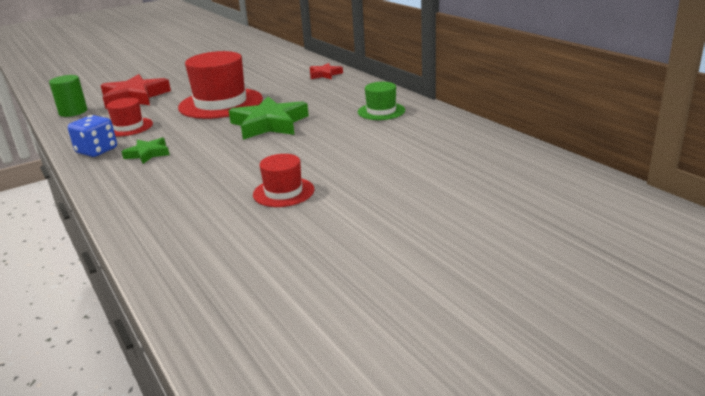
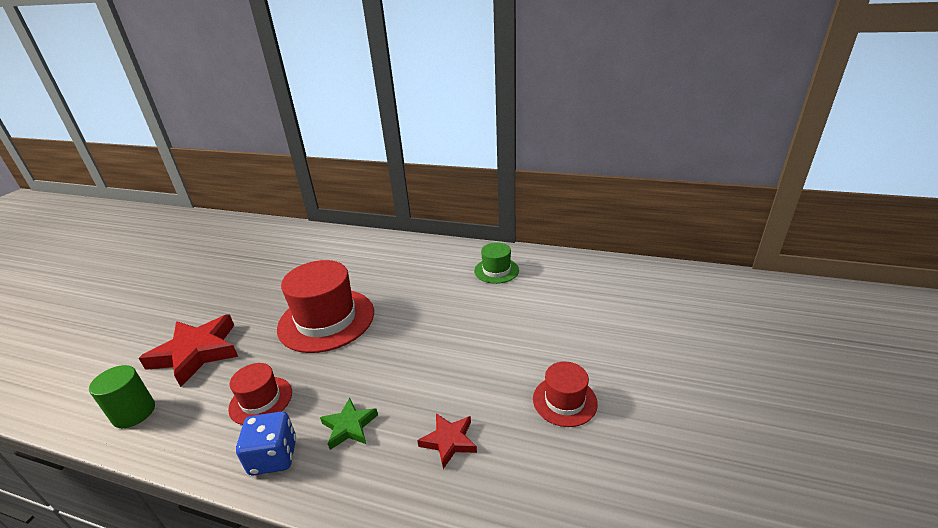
camera: 40 degrees left, 5 degrees up
(269, 124) = (421, 325): green star -> none
(325, 74) = (380, 245): red star -> red star (449, 441)

